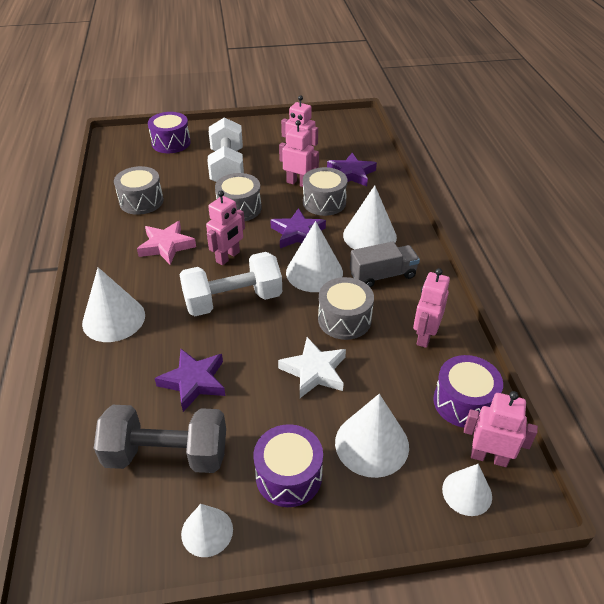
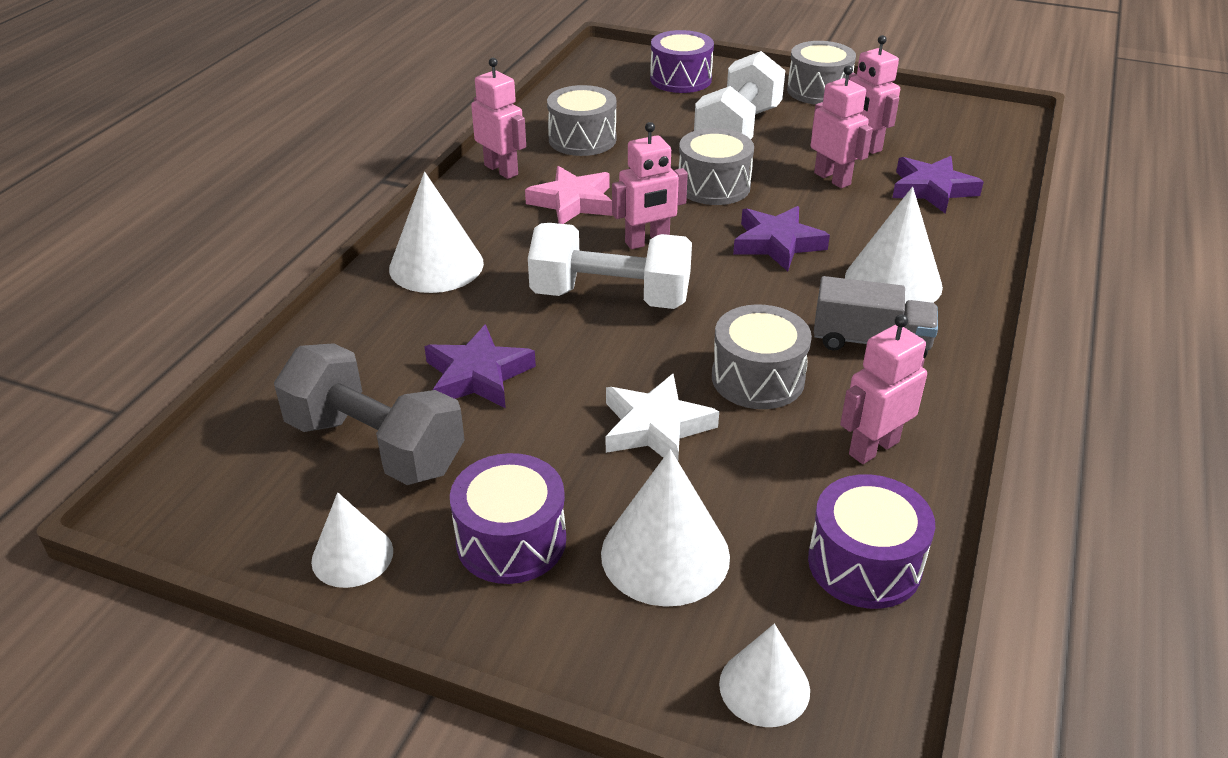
camera: 30 degrees right, 5 degrees down
(314, 272) = (761, 301): white cone -> none
(324, 202) = (854, 215): grey drum -> grey drum (818, 91)
(489, 457) = (844, 657): pink robot -> pink robot (501, 170)

